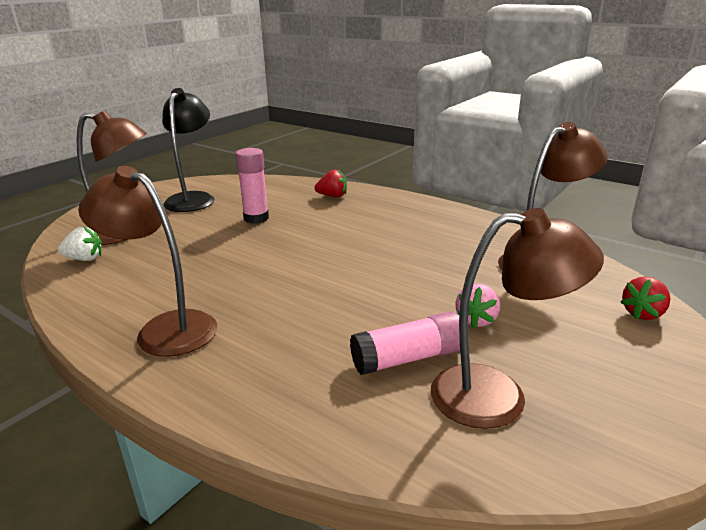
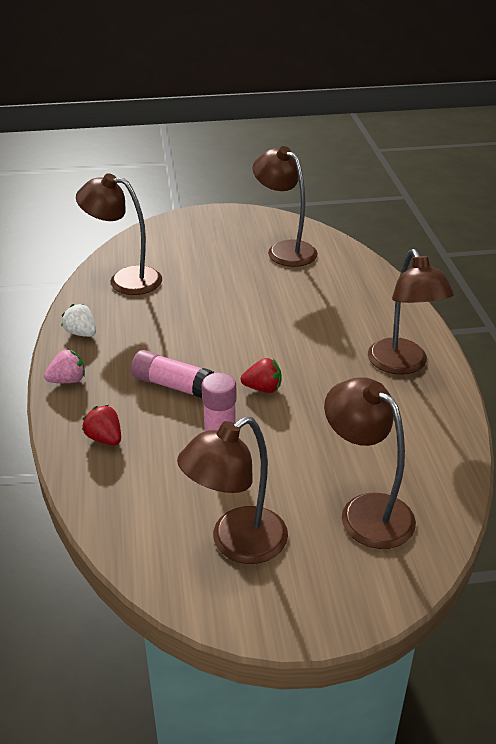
camera: 135 degrees left, 10 degrees up
(84, 259) = (424, 485): white strawberry -> white strawberry (81, 333)
(193, 198) = (237, 543): black lamp -> brown lamp
(408, 358) = (295, 279): pink glue stick -> pink glue stick (173, 385)
(476, 320) = (230, 275): pink strawberry -> pink strawberry (68, 380)
(643, 314) = (154, 237): red strawberry -> red strawberry (263, 388)

